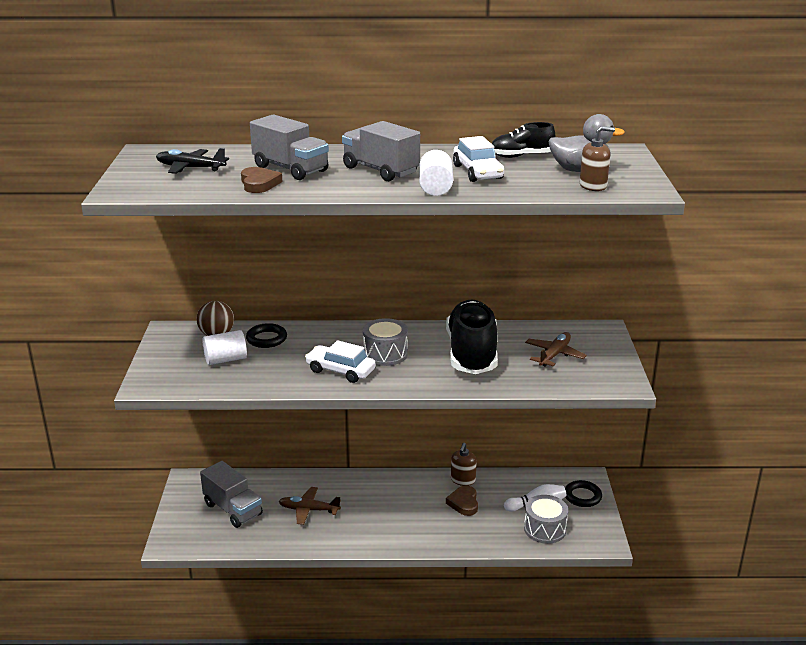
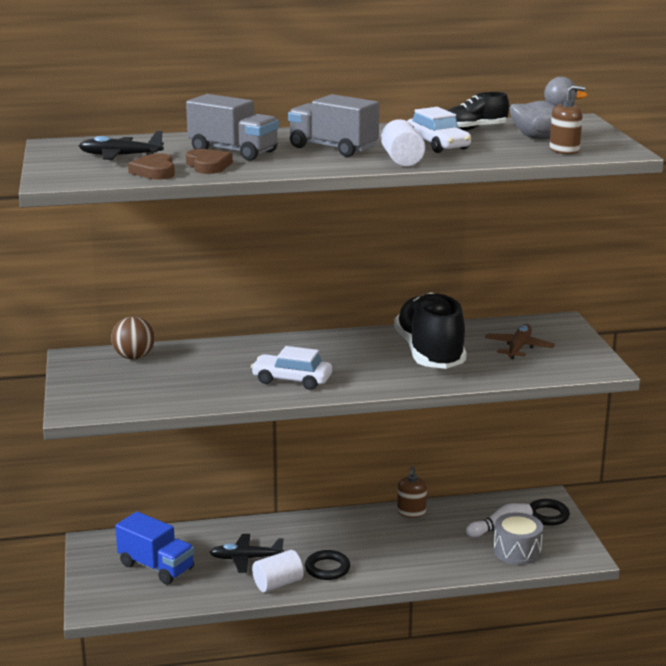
camera: 10 degrees left, 5 degrees down
(225, 359) = (156, 379): white cylinder -> white cylinder (278, 584)
(233, 509) = (156, 567): grey truck -> blue truck
(266, 339) = (193, 356): black ring -> black ring (327, 568)
(309, 510) = (246, 559): brown plane -> black plane
(385, 354) = (334, 361): grey drum -> none
(464, 503) = (420, 534): brown heart -> brown heart (155, 171)

